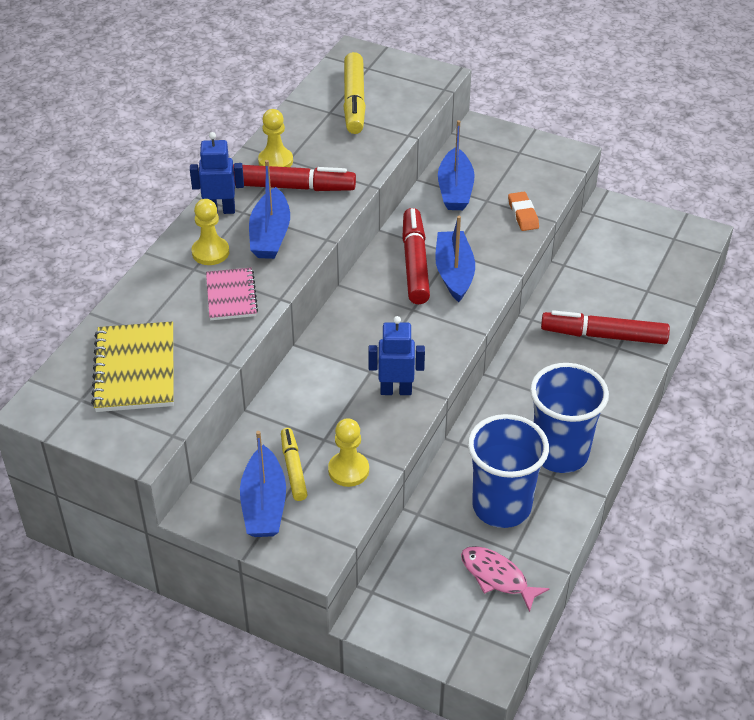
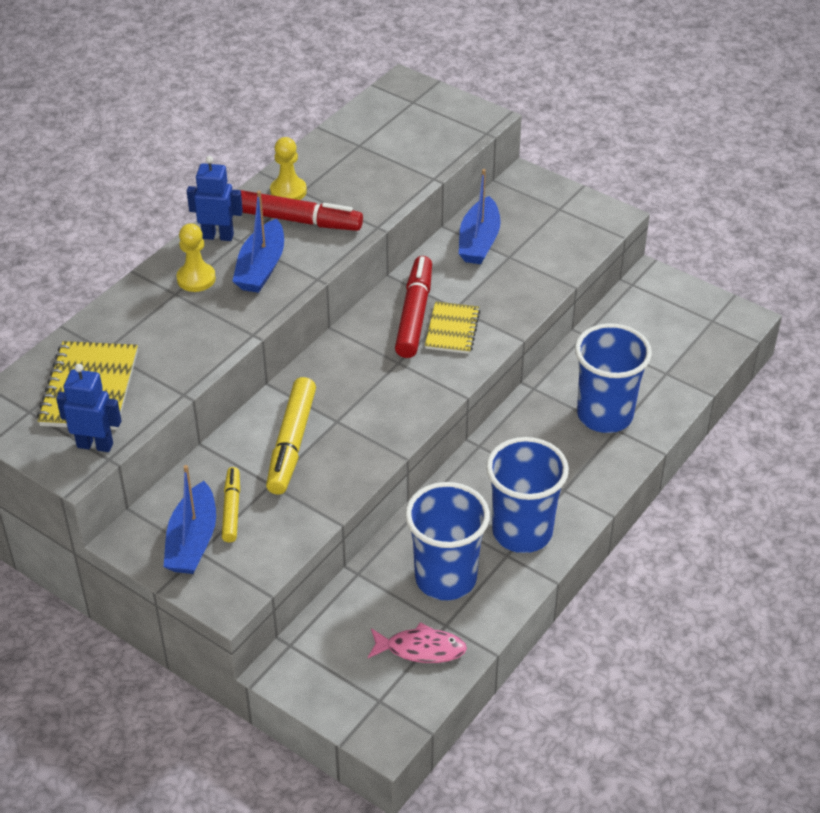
camera: 10 degrees right, 0 degrees up
(231, 296) = (204, 326): pink notebook -> none
(348, 470) = (286, 518): yellow pawn -> none
(354, 101) = (387, 136): yellow marker -> yellow marker (292, 443)
(396, 390) = (357, 444): blue robot -> blue robot (95, 445)
(454, 273) = (452, 329): blue boat -> yellow notebook
(497, 577) = (421, 649): pink fish -> pink fish turned 135 degrees clockwise
(523, 214) = (543, 276): orange eraser -> none
(603, 336) = (605, 415): red marker -> blue cup

